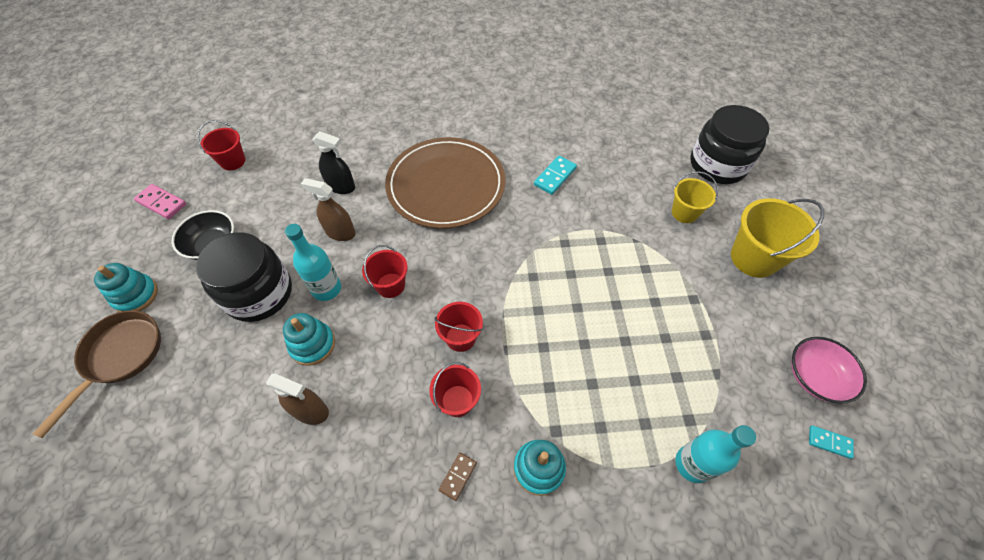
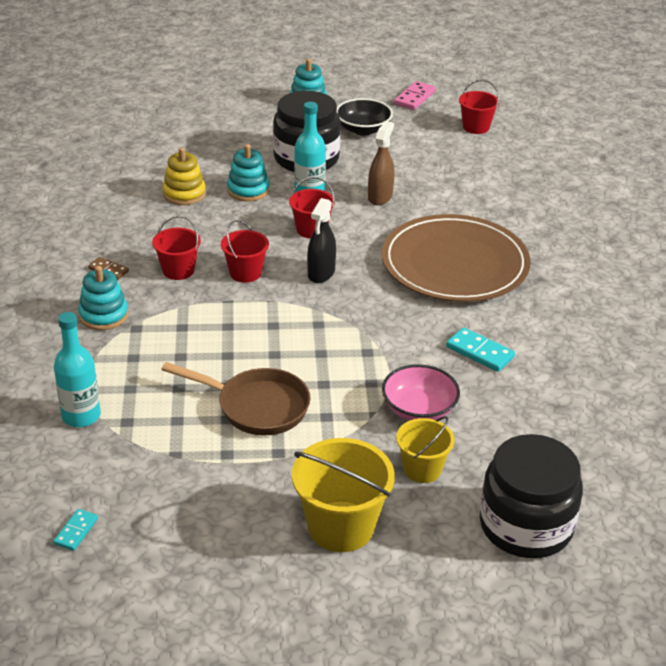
camera: 90 degrees right, 20 degrees down
(120, 357) = (248, 104): brown pan -> brown pan (256, 407)
(310, 411) = (184, 194): brown spray bottle -> yellow stacking toy
(341, 187) = (445, 193): black spray bottle -> black spray bottle (321, 273)
(815, 377) = (156, 542): pink bowl -> pink bowl (419, 409)

